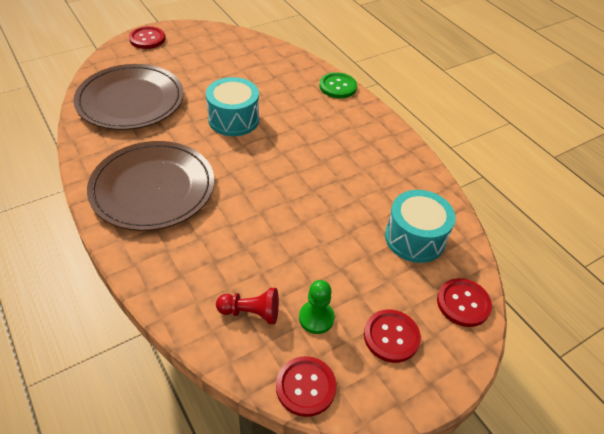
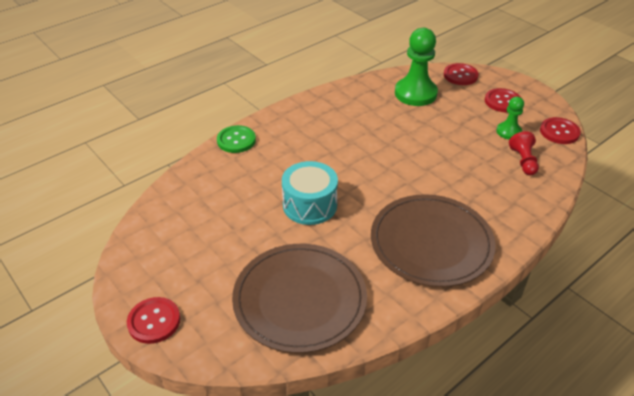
camera: 95 degrees left, 5 degrees down
(415, 238) = (415, 93): turquoise drum -> green pawn

